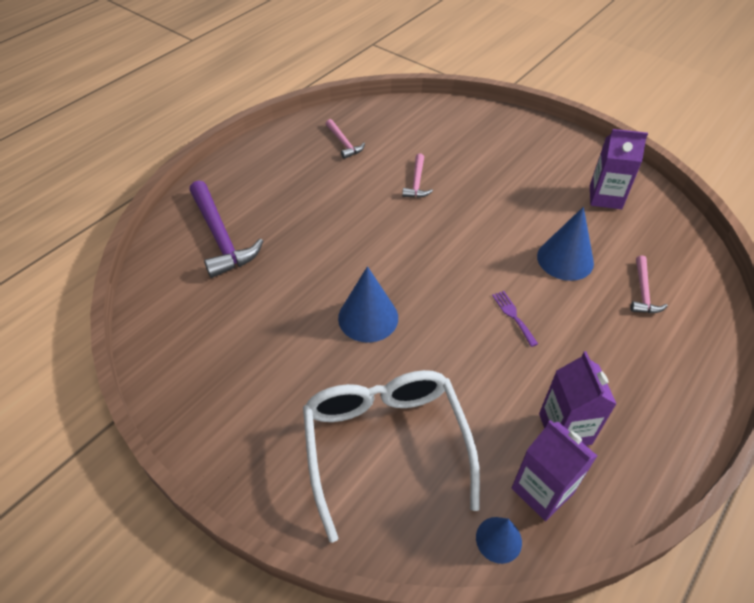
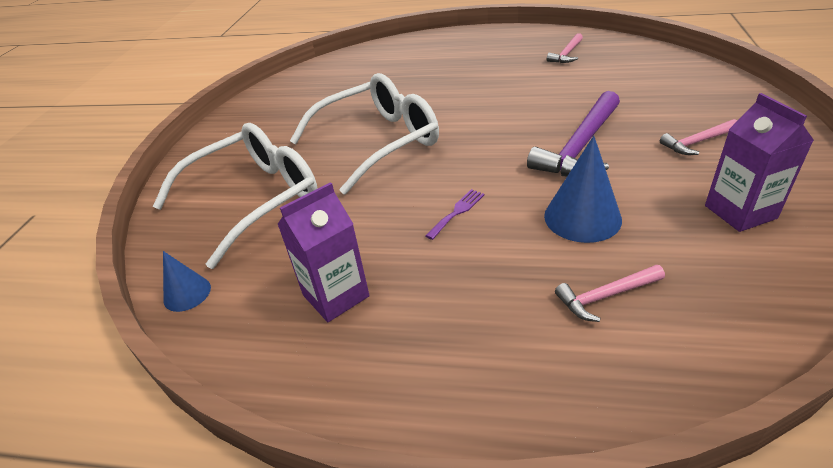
camera: 65 degrees right, 10 degrees down
(220, 237) = (397, 61): purple hammer -> purple hammer (579, 147)
(368, 317) = (378, 142): blue cone -> white glasses
(416, 182) = (570, 99): pink hammer -> pink hammer (697, 142)
(542, 490) = (251, 304): purple carton -> none

